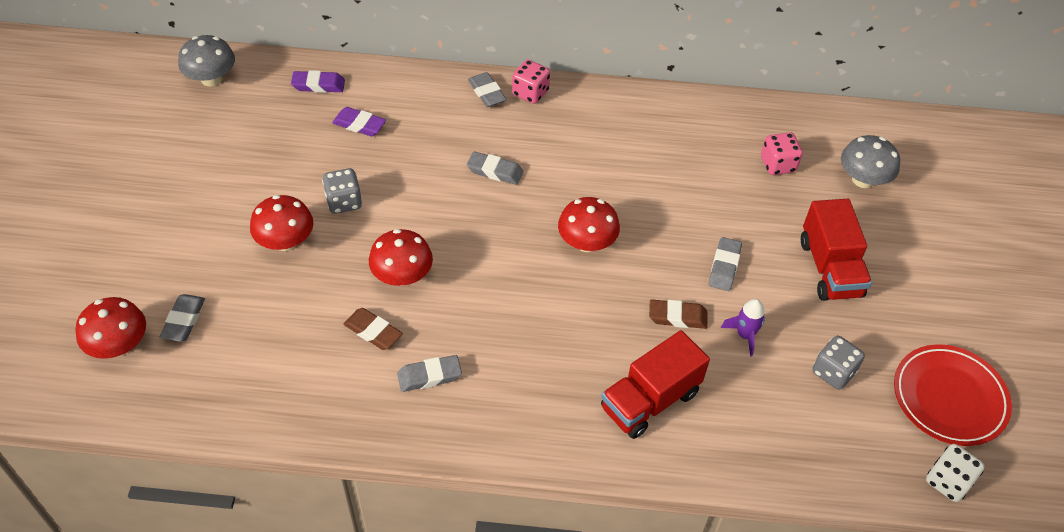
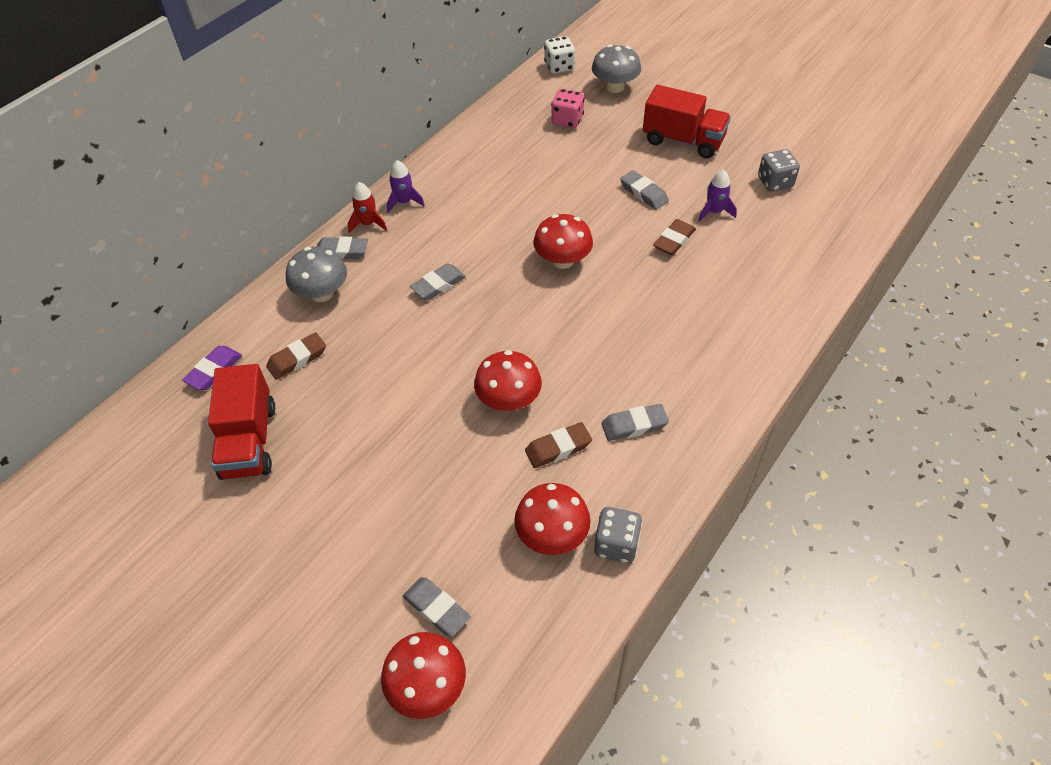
camera: 55 degrees left, 0 degrees up
(211, 79) = (115, 461): grey mushroom -> grey mushroom (322, 293)
(285, 241) = (398, 477): red mushroom -> red mushroom (552, 535)
(344, 202) = (385, 409): grey dice -> grey dice (616, 544)
(359, 125) = (297, 359): purple eraser -> brown eraser
(429, 376) = (634, 425): grey eraser -> grey eraser turned 60 degrees clockwise
(530, 93) = (368, 223): pink dice -> red rocket
(573, 102) = (404, 202): none -> purple rocket
(650, 400) = (743, 292): red truck -> red truck (249, 441)
(948, 481) = (893, 172): white dice -> white dice (559, 67)
(949, 398) = (828, 139): red plate -> none

